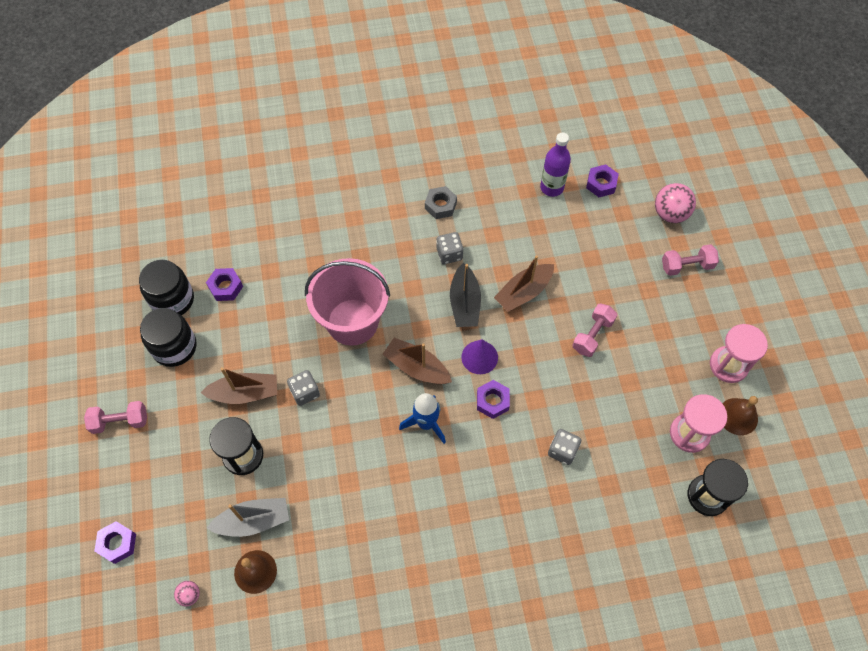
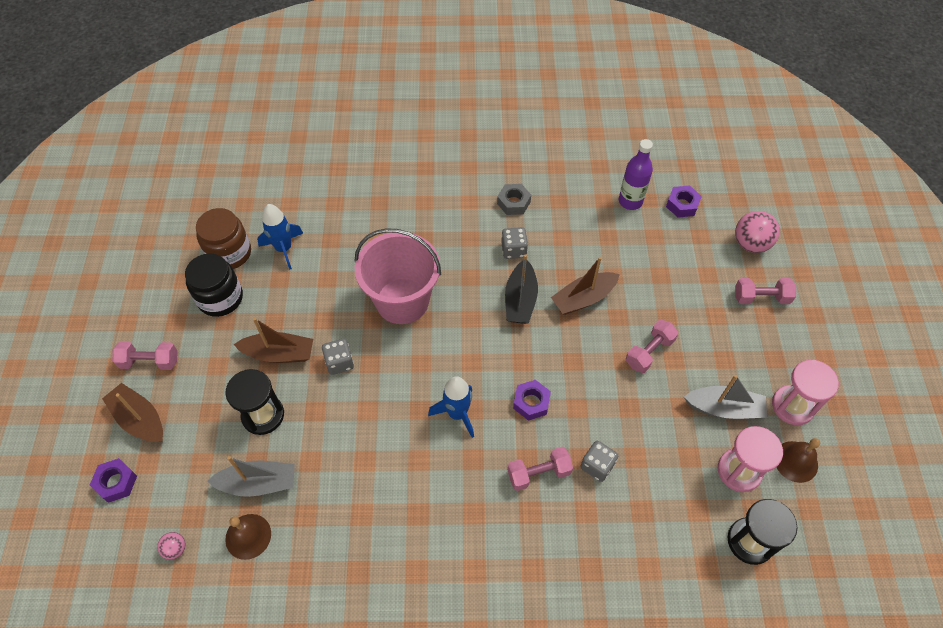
camera: 10 degrees right, 5 degrees down
(172, 300) = (229, 253): black jar -> brown jar
(226, 287) = (284, 249): purple nut -> blue rocket
(417, 367) = (459, 356): brown boat -> brown boat (140, 419)
(479, 357) = (526, 356): purple cone -> none
(511, 466) = (538, 473): none -> pink dumbbell
(668, 377) = (724, 408): none -> grey boat

